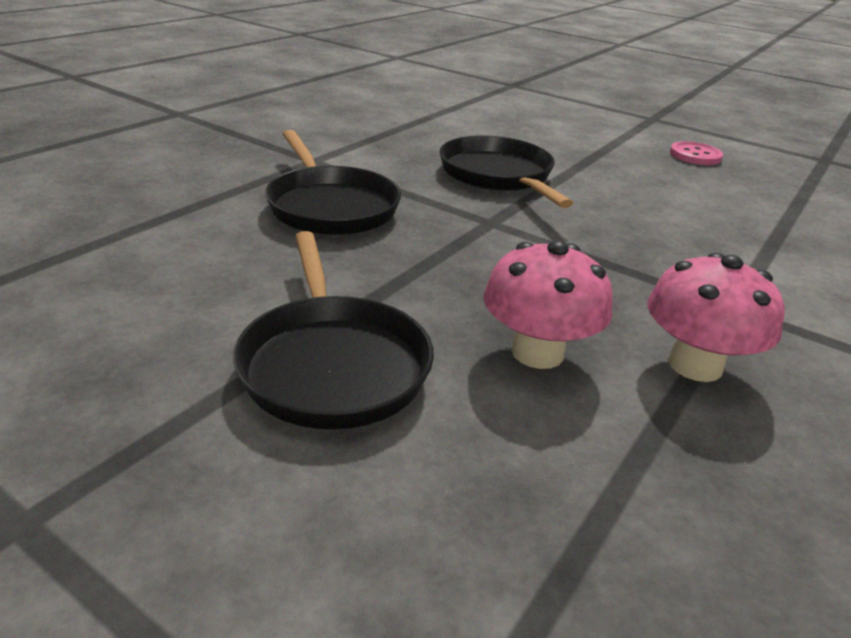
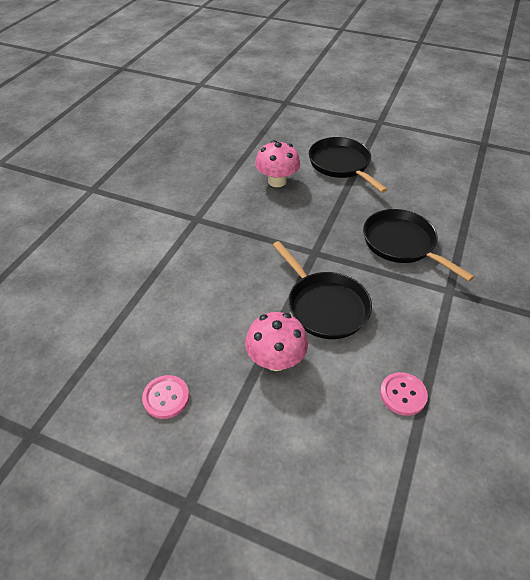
camera: 170 degrees right, 15 degrees up
(442, 123) = (403, 394): none -> pink button
(695, 365) = (221, 187): pink mushroom -> pink mushroom (276, 360)

